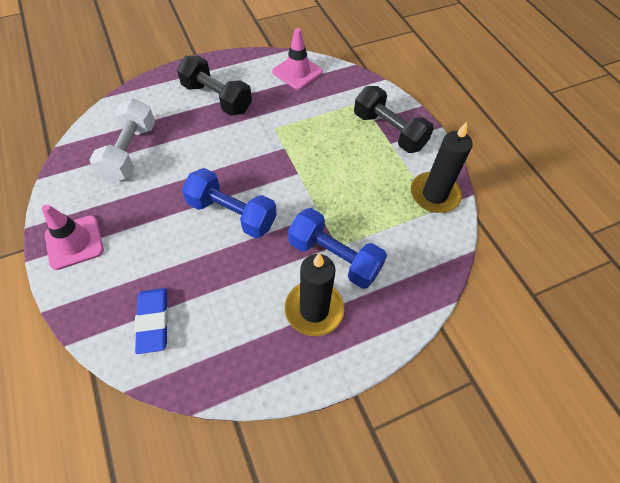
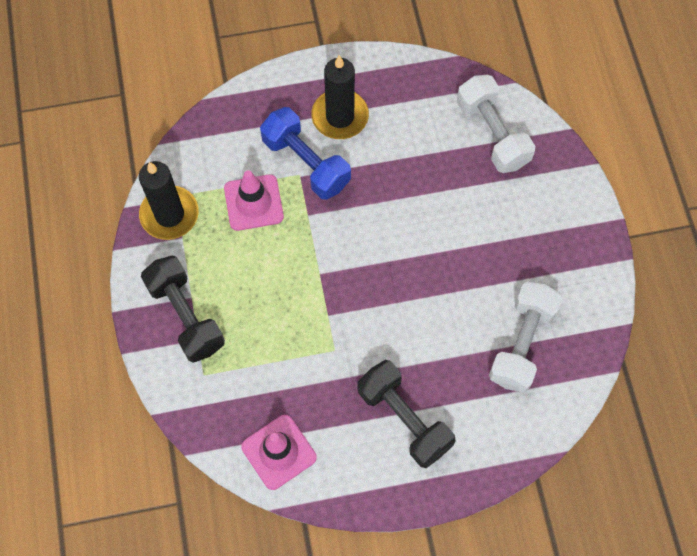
camera: 165 degrees left, 10 degrees up
(74, 242) = (575, 230): pink traffic cone -> pink traffic cone (253, 203)
(153, 321) = (492, 134): blue eraser -> white dumbbell
(232, 214) = (405, 233): blue dumbbell -> none

